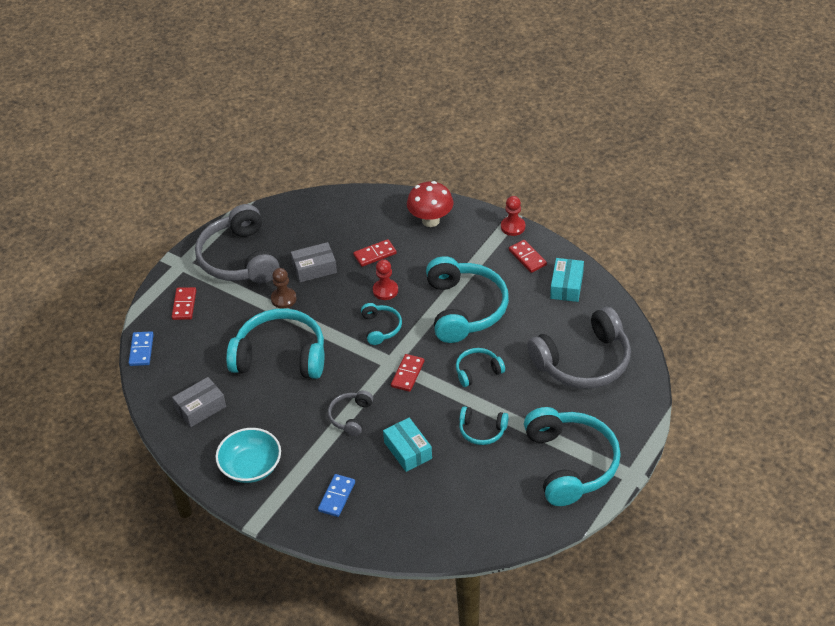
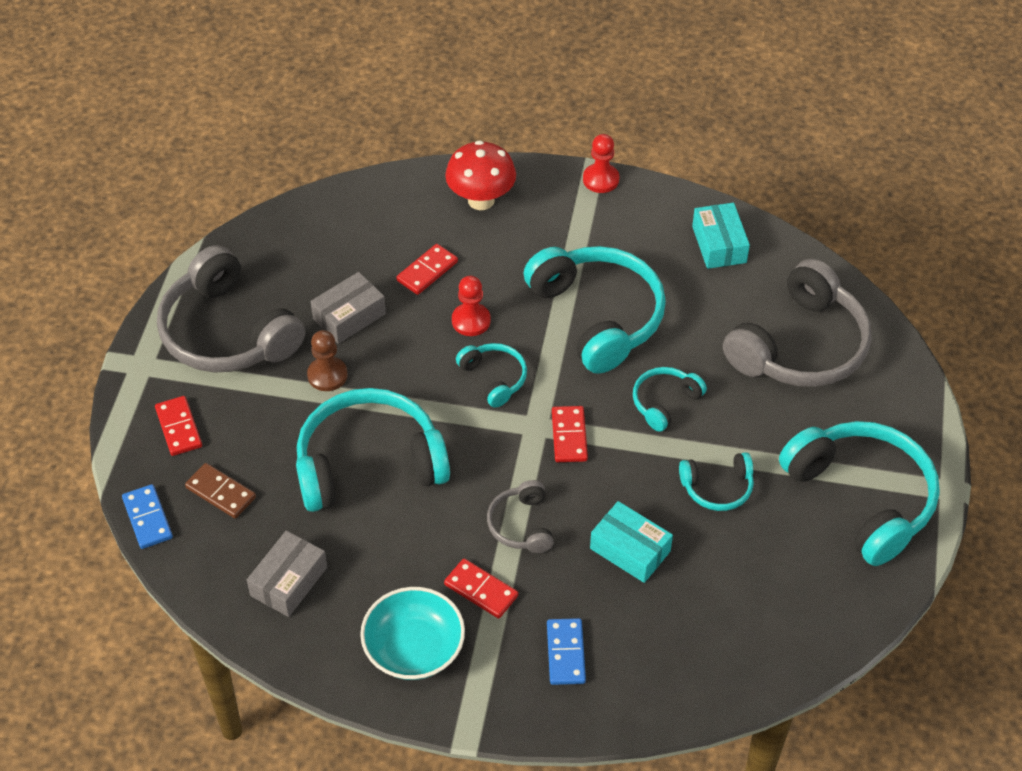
camera: 25 degrees left, 5 degrees up
(188, 348) = (220, 493): none -> brown domino
(527, 257) = (644, 218): red domino -> red domino (481, 590)

